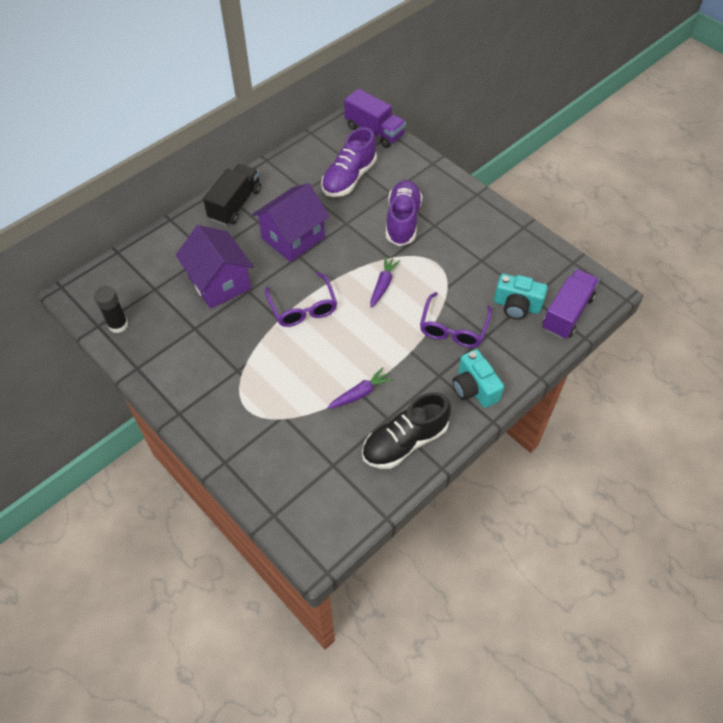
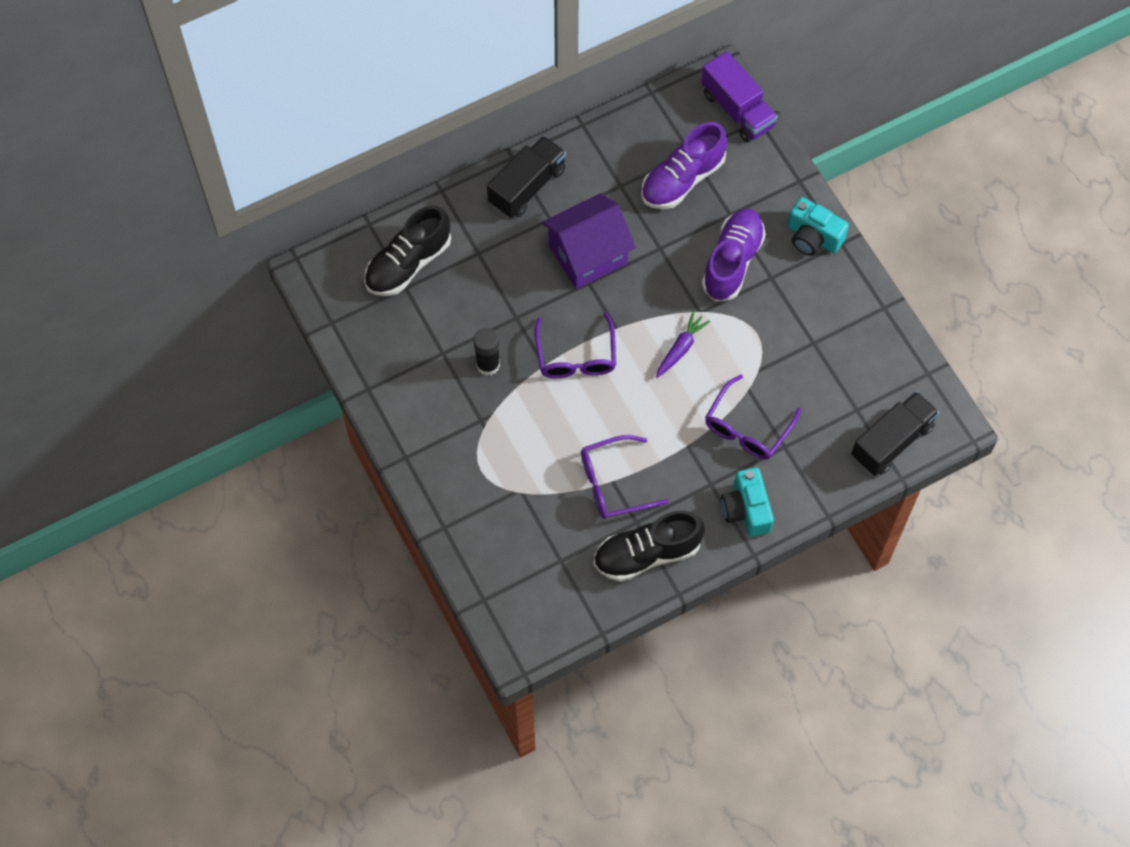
camera: 15 degrees right, 10 degrees up
(118, 325) = (355, 327): black glue stick -> black glue stick (488, 364)
(153, 272) = (408, 263): none -> black shoe
(219, 283) = (484, 298): purple house -> none
(360, 393) = (614, 483): purple carrot -> purple glasses
(516, 306) = (834, 416): turquoise camera -> turquoise camera (813, 237)
(567, 313) = (892, 441): purple truck -> black truck

